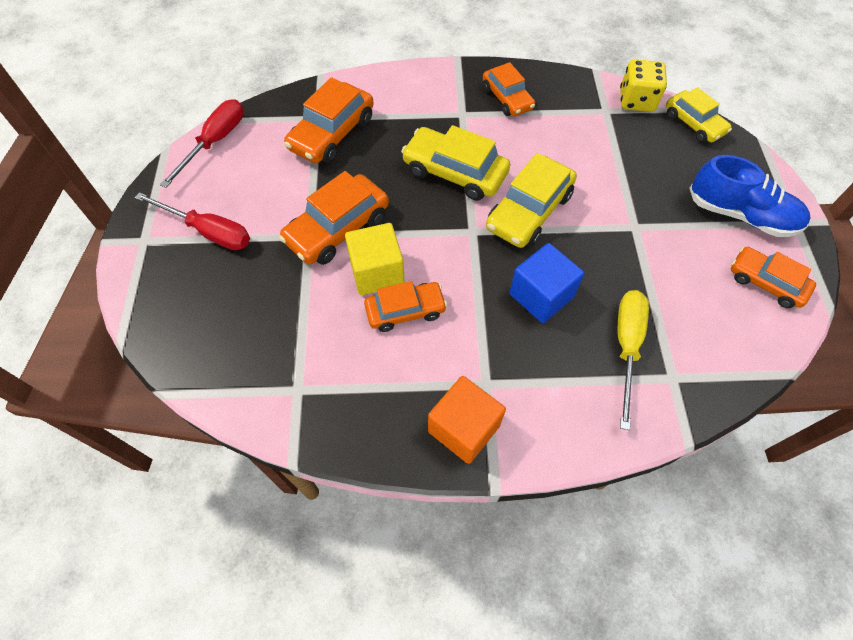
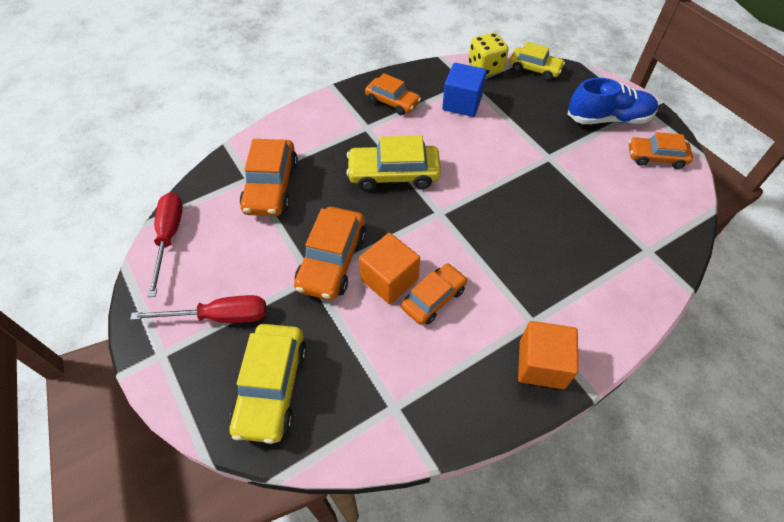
camera: 30 degrees left, 5 degrees down
(377, 272) = (389, 279): yellow cube -> orange cube
(529, 211) = (469, 179): yellow car -> yellow car (272, 387)
(541, 295) = (523, 237): blue cube -> blue cube (462, 103)
(626, 347) = (605, 244): yellow screwdriver -> none

